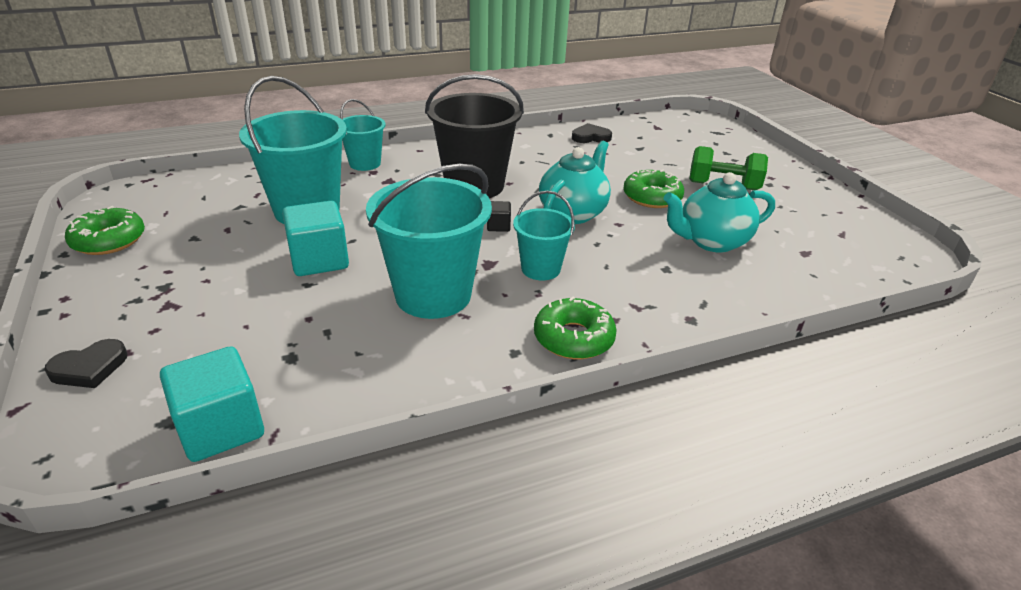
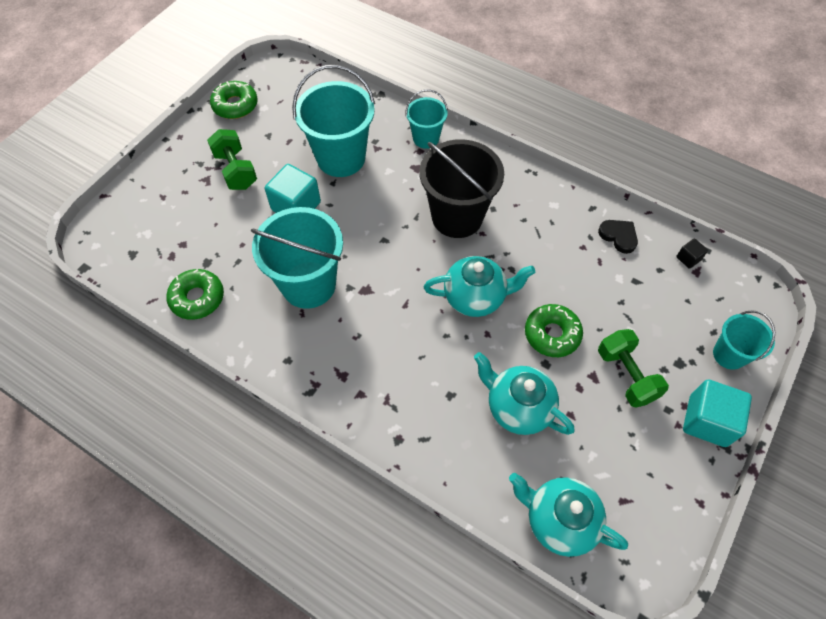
camera: 55 degrees right, 25 degrees up
(89, 368) = (143, 194): black heart -> none
(198, 278) = (236, 170): none -> green dumbbell
(221, 428) = (142, 277): turquoise cube -> turquoise cube (707, 421)
(498, 226) = (415, 266): black cube -> black cube (688, 258)
(540, 269) = (384, 321): turquoise bucket -> turquoise bucket (729, 355)
(573, 338) = (324, 382): green donut -> green donut (197, 298)
(844, 270) = (559, 520): none -> turquoise teapot

